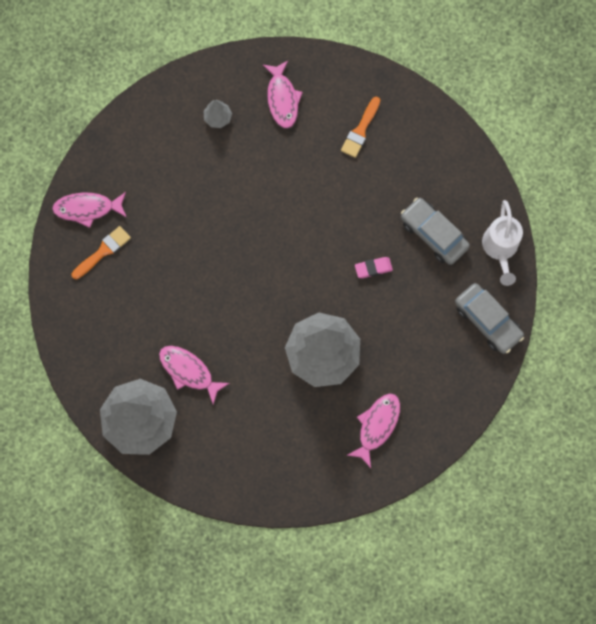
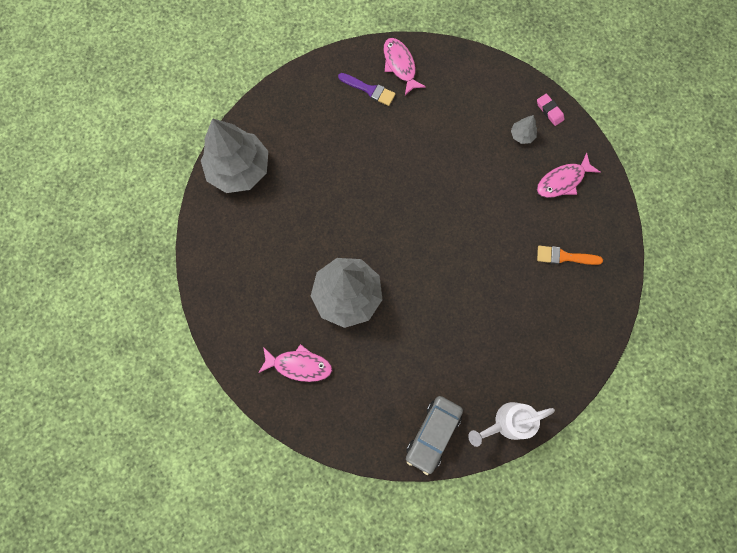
camera: 70 degrees right, 0 degrees up
(103, 251) = (369, 90): orange brush -> purple brush
(189, 371) = (293, 191): pink fish -> none
(373, 268) = (441, 312): pink eraser -> pink eraser (549, 111)
(433, 234) = (495, 355): grey car -> none

